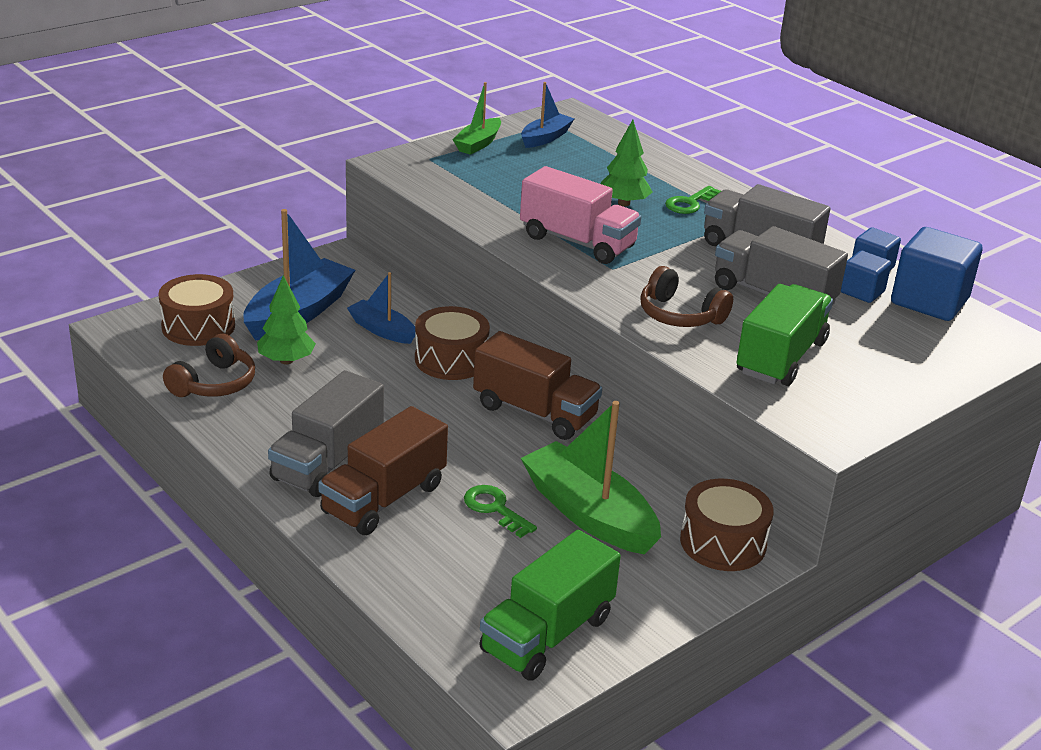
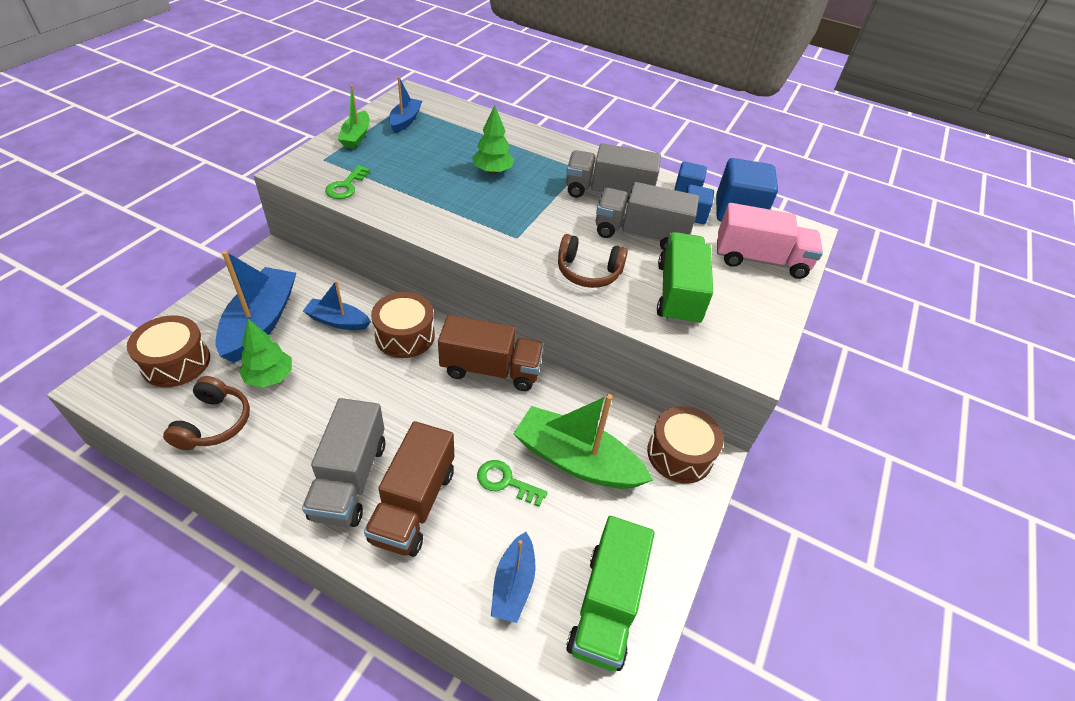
camera: 25 degrees left, 15 degrees up
(455, 588) = (513, 584): none -> blue boat
(577, 242) = (478, 217): pink truck -> pink truck (760, 260)
(689, 203) = (538, 161): green key -> green key (346, 186)

